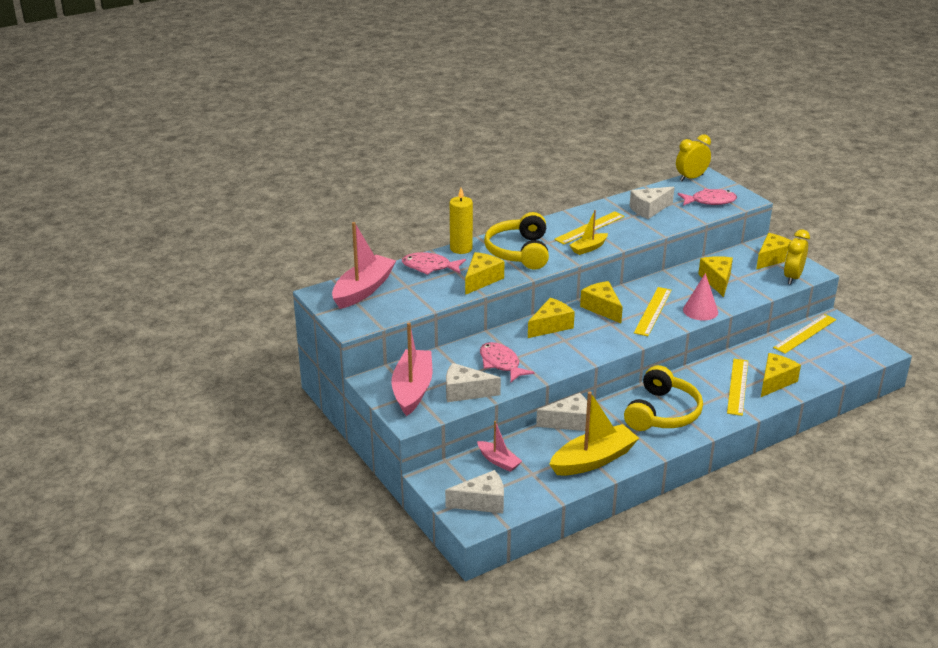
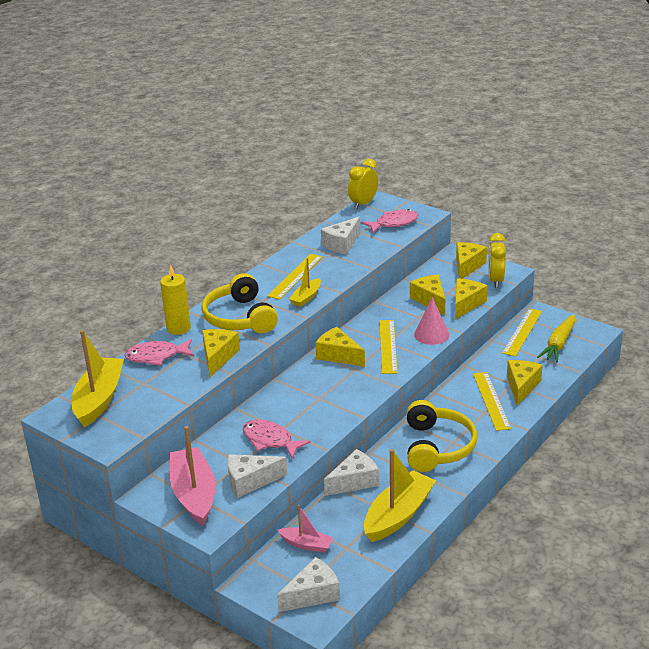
camera: 20 degrees left, 0 degrees up
(363, 290) = (99, 399): pink boat -> yellow boat
(551, 326) = (298, 387): yellow cheese -> yellow cheese (466, 304)
(835, 353) = (558, 344): none -> yellow carrot

